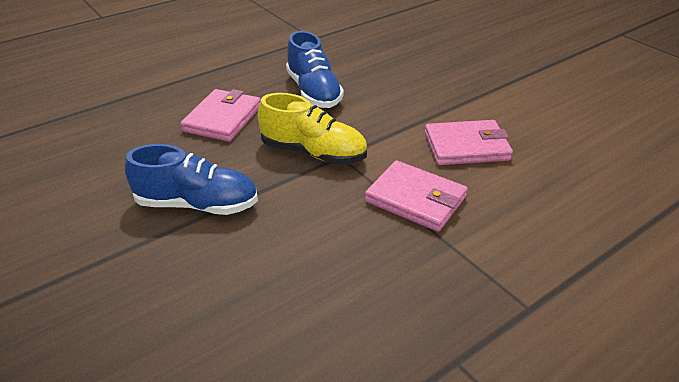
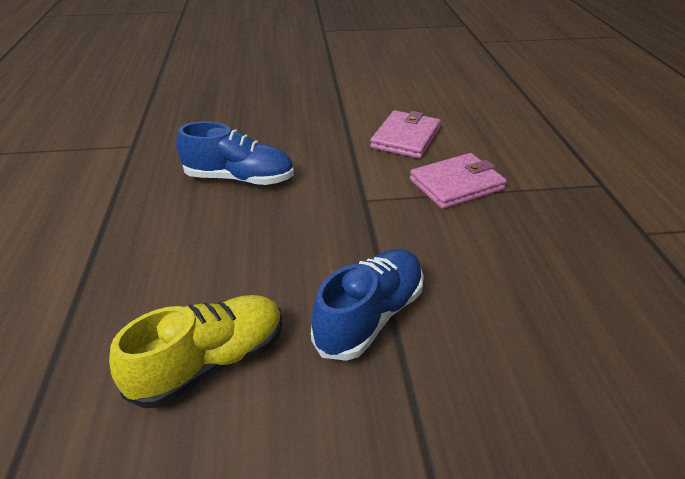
camera: 60 degrees left, 0 degrees up
(222, 119) = (221, 253): pink wallet -> none
(313, 153) = (346, 213): yellow shoe -> yellow shoe (210, 363)

